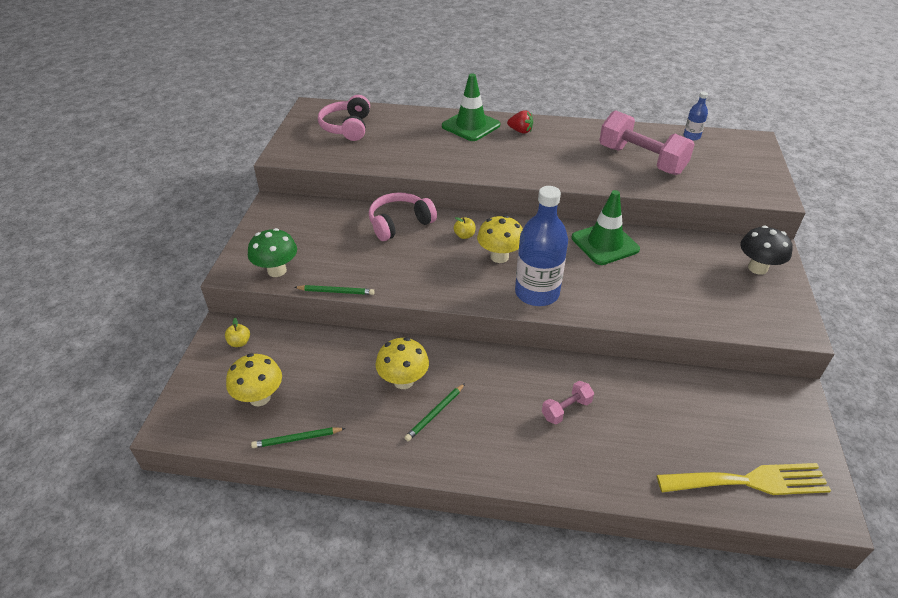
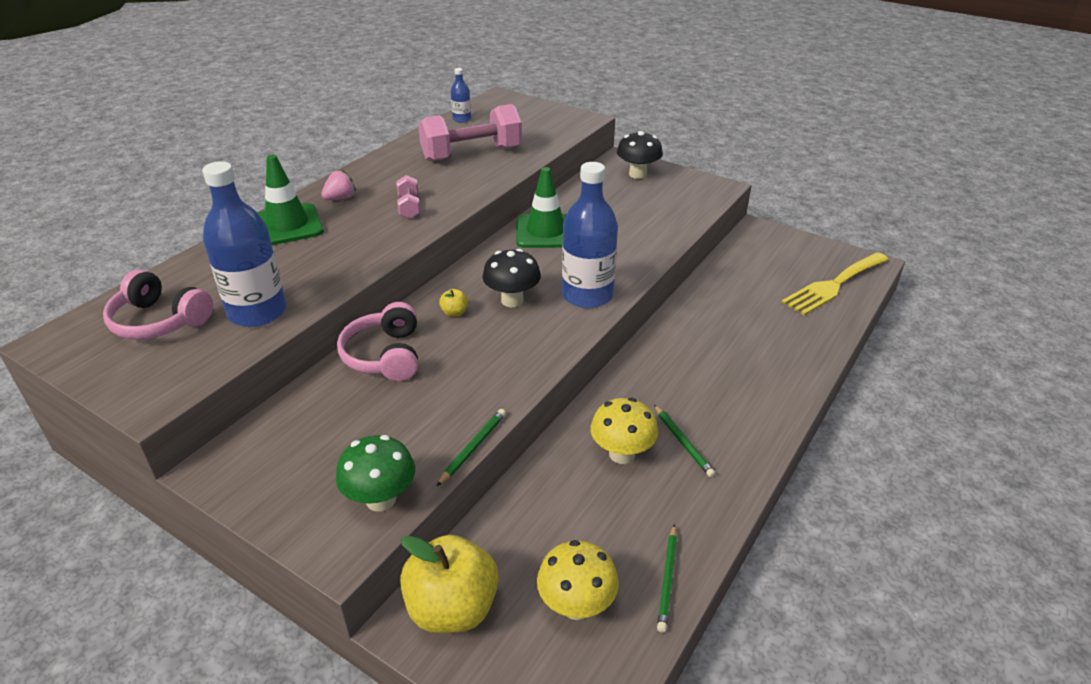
camera: 65 degrees left, 5 degrees down
(239, 342) = (452, 608): yellow apple -> yellow apple, size x2.44
(376, 153) = (257, 312): none -> blue bottle
(499, 257) = (512, 300): yellow mushroom -> black mushroom
(520, 131) = (340, 198): red strawberry -> pink strawberry
(566, 409) = (719, 350): pink dumbbell -> pink dumbbell (409, 207)
(749, 481) = (833, 285): yellow fork -> yellow fork turned 150 degrees counterclockwise

